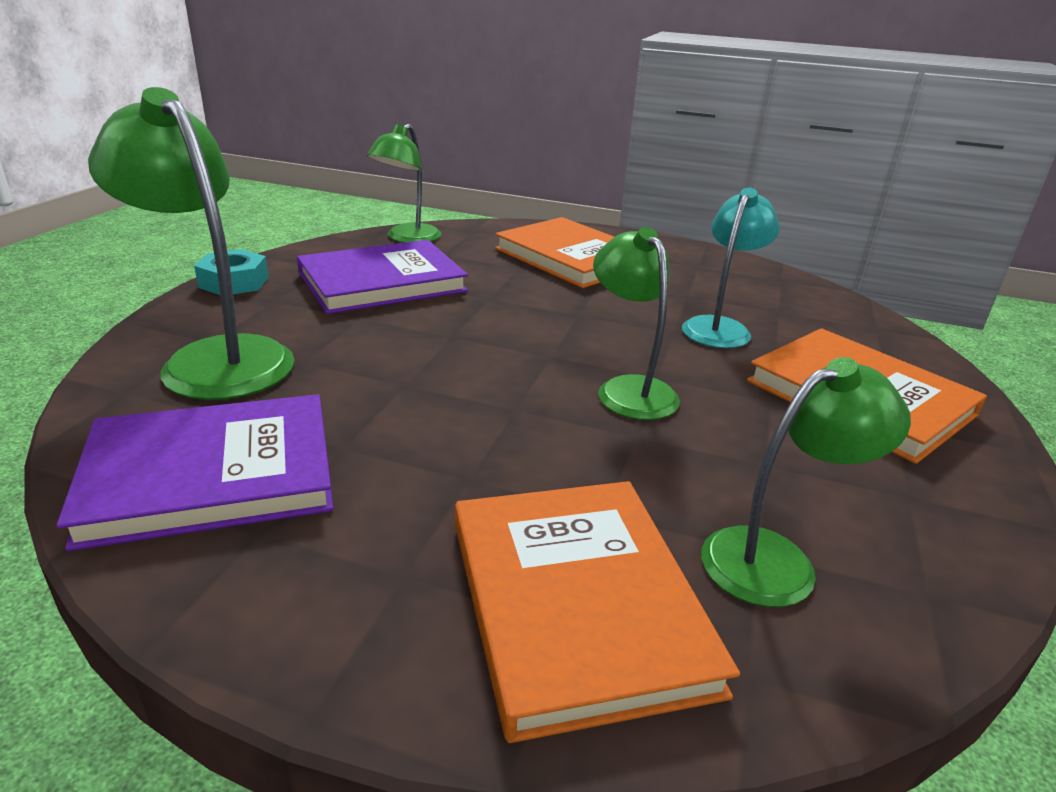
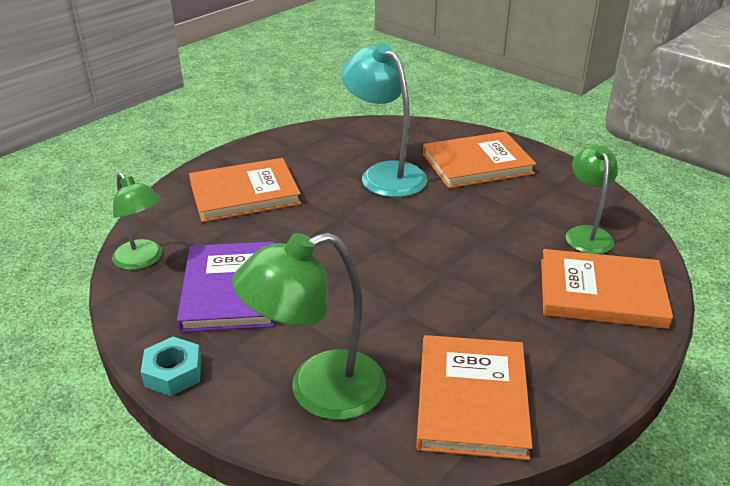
camera: 65 degrees left, 5 degrees up
(211, 474) = (471, 399): purple book -> orange book
(629, 389) = (440, 227): green lamp -> none
(720, 327) = (384, 174): turquoise lamp -> turquoise lamp, size x1.56

